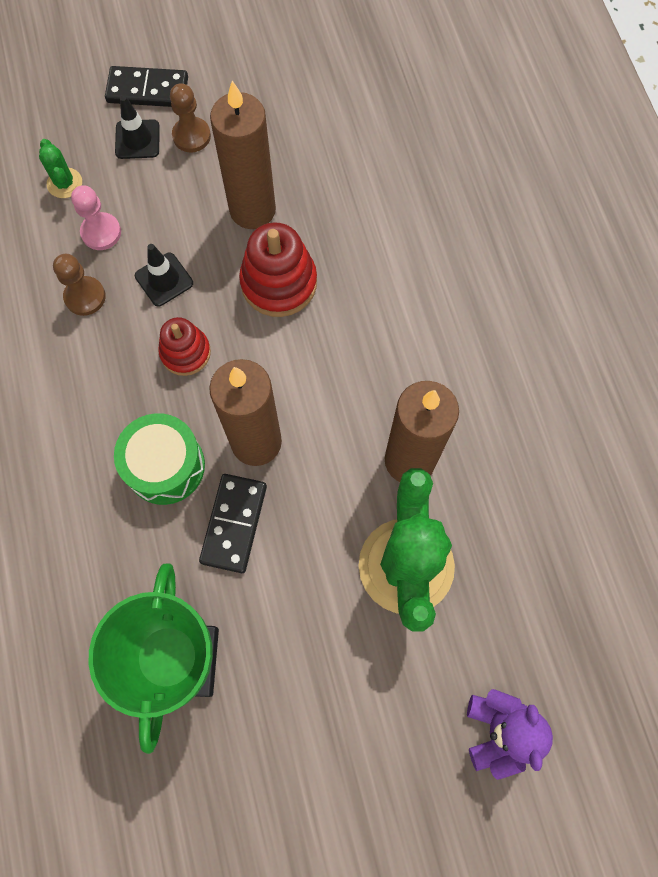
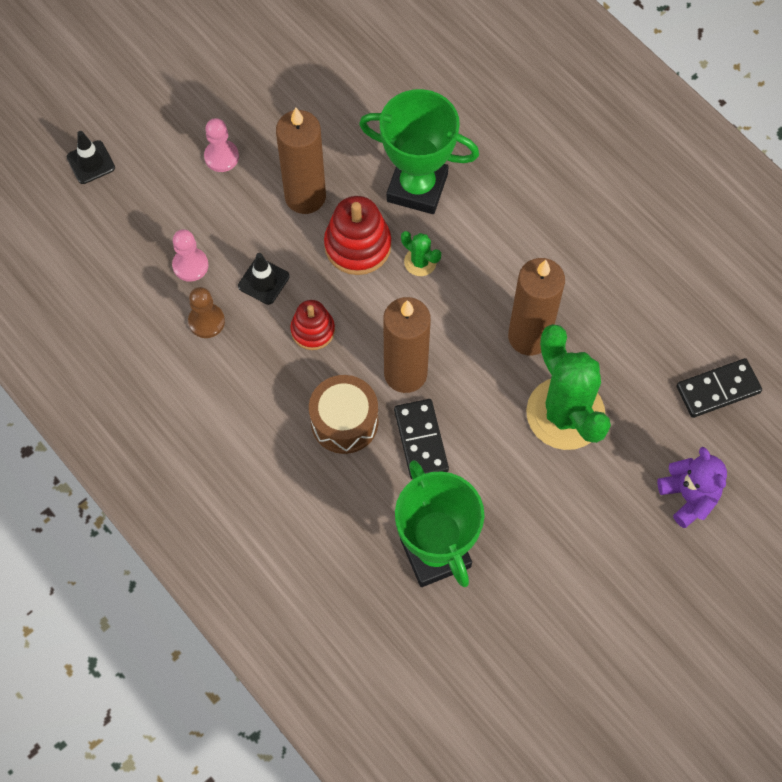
camera: 25 degrees left, 5 degrees down
(64, 183) = (136, 238): green cactus -> green cactus (420, 262)
(137, 139) = (177, 178): black traffic cone -> black traffic cone (91, 162)
(147, 90) = (163, 133): black domino -> black domino (718, 390)
(165, 466) = (344, 421): green drum -> brown drum
(191, 136) = (221, 157): brown pawn -> pink pawn
(372, 248) = (417, 188): none -> green trophy

